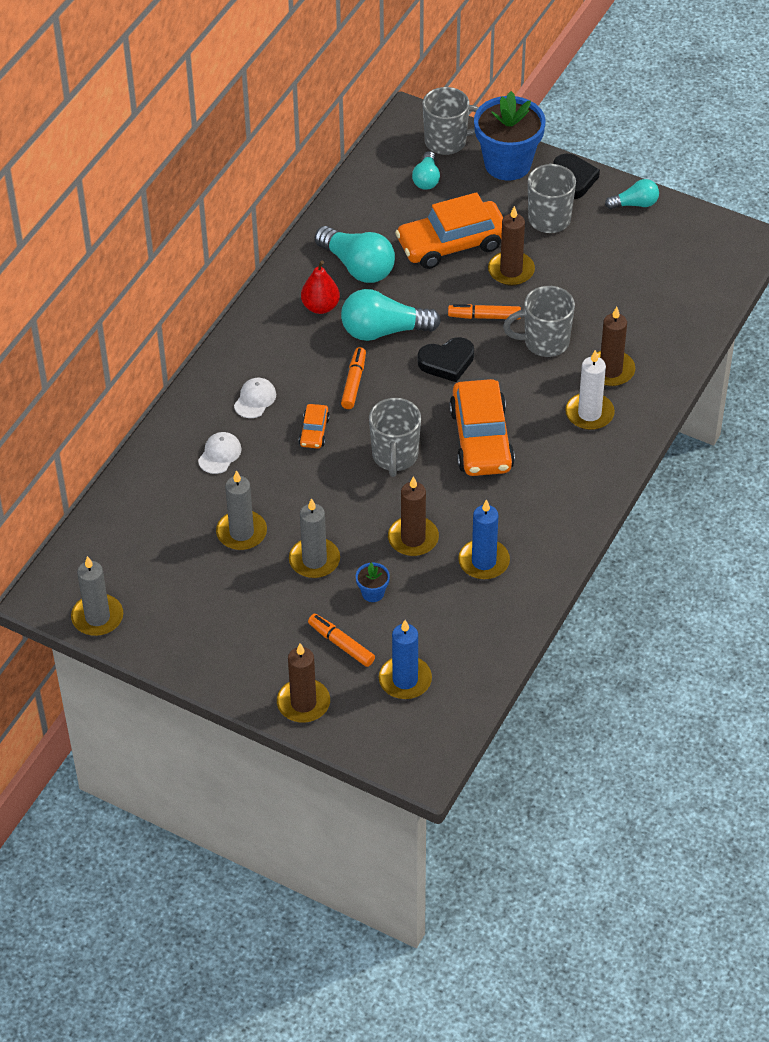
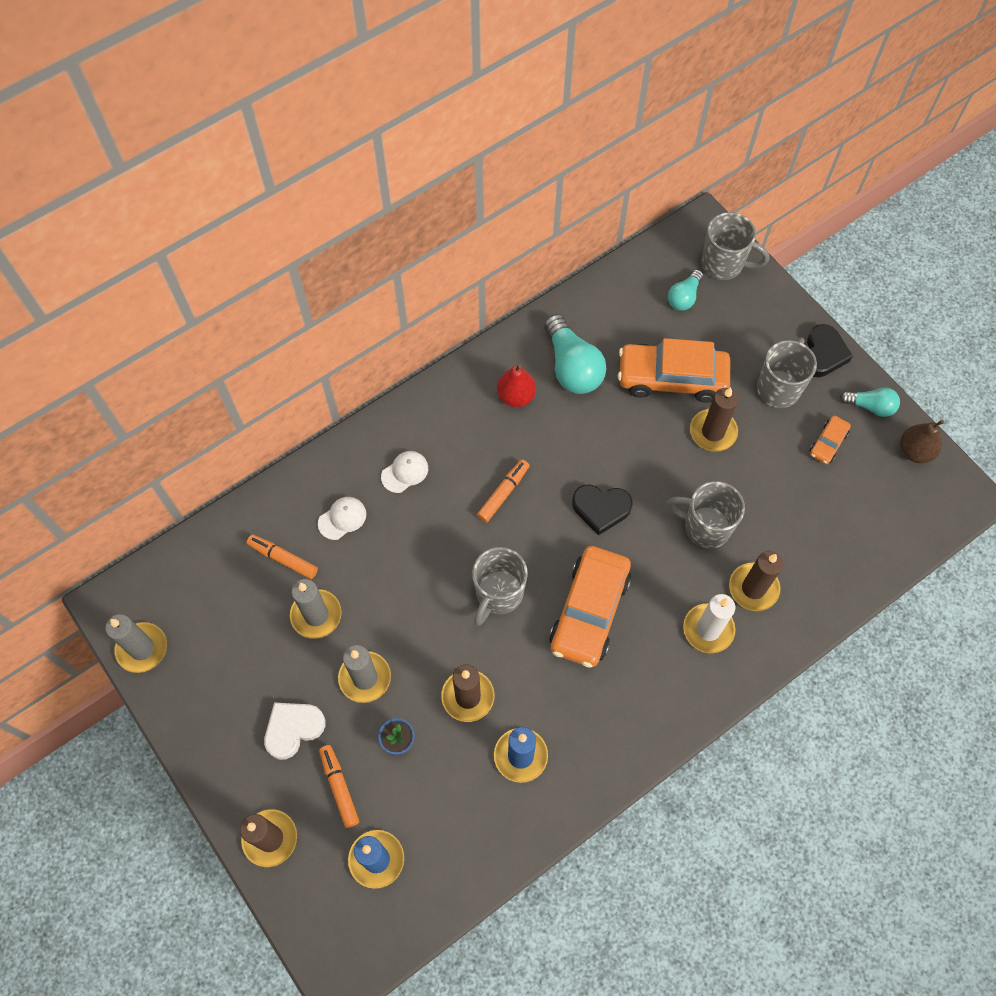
camera: 25 degrees right, 15 degrees up
(274, 620) = (293, 729): none -> white heart
(314, 431) = (439, 532): orange car -> orange car (828, 443)
(383, 331) = (560, 448): turquoise light bulb -> none
(484, 316) = (662, 472): orange marker -> orange marker (283, 558)
(507, 164) = (768, 311): blue flower pot -> none
(690, 223) = (914, 451): none -> brown pear

